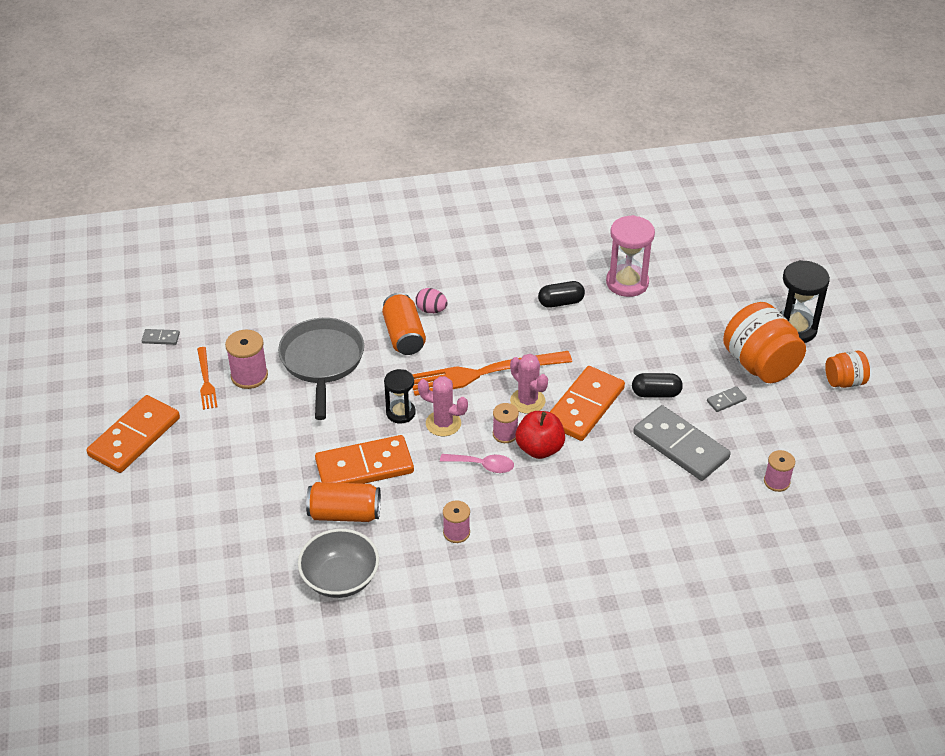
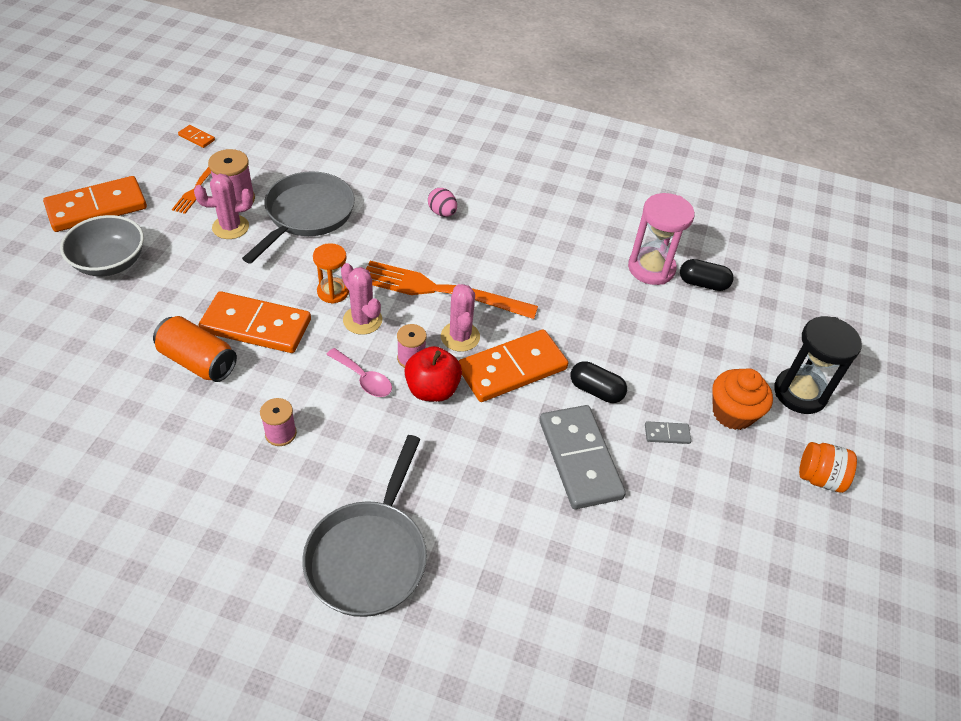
camera: 25 degrees right, 5 degrees up
(161, 338) = (196, 138): grey domino -> orange domino
(268, 400) = (230, 227): none -> pink cactus
(340, 578) = (136, 422): grey bowl -> grey bowl (110, 262)
(400, 413) = (333, 292): black hourglass -> orange hourglass
(404, 336) = (398, 224): orange can -> none
(561, 302) = (570, 258): black capsule -> black capsule (703, 283)
(590, 578) = (369, 555): none -> grey pan
(759, 364) = (732, 413): orange jar -> orange cupcake
(776, 482) = (658, 554): pink spool -> none

